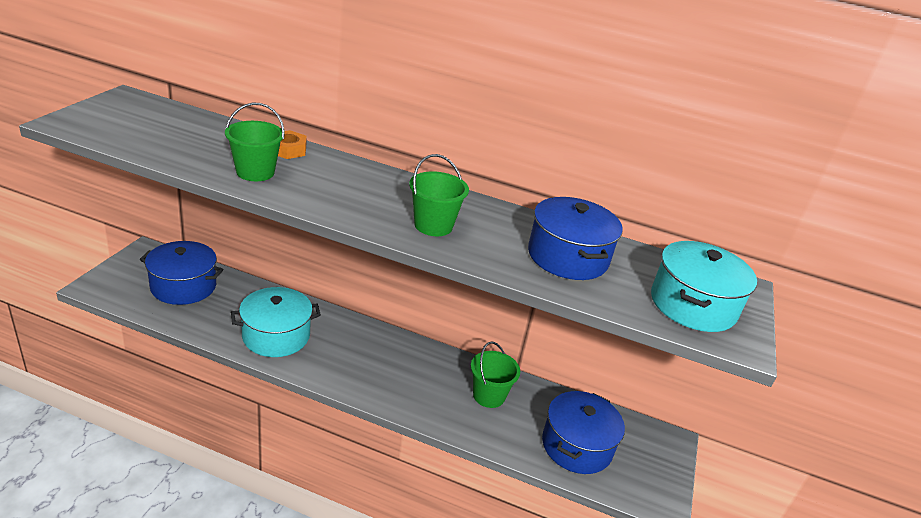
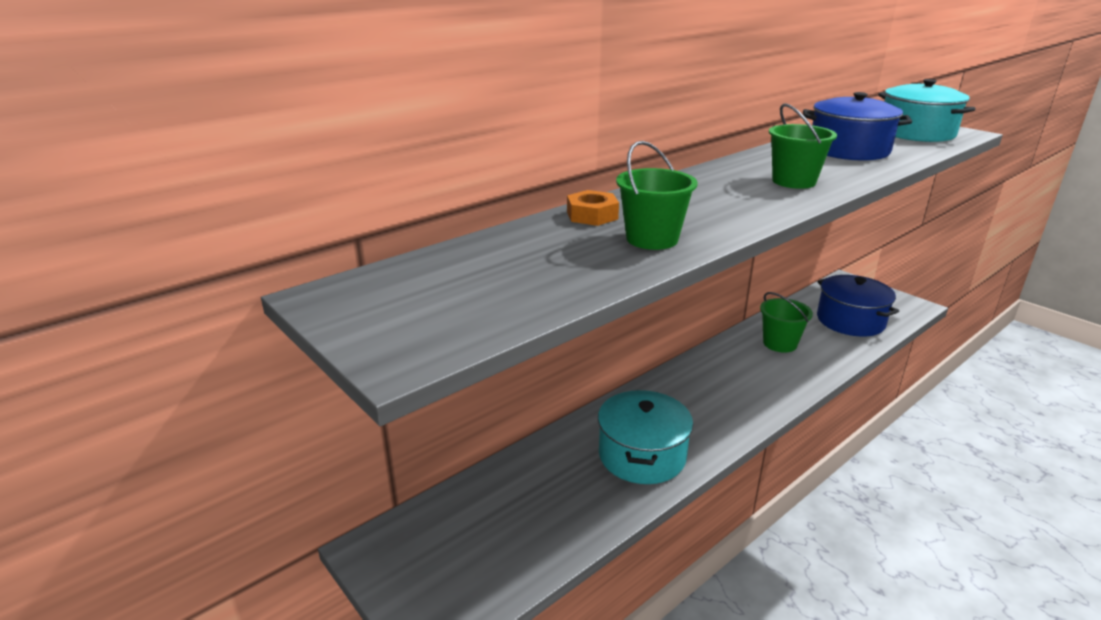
camera: 55 degrees left, 5 degrees down
(183, 286) = (492, 521): blue pot -> none

